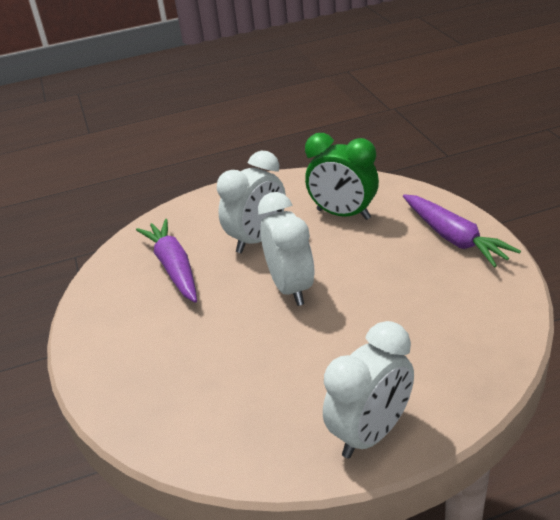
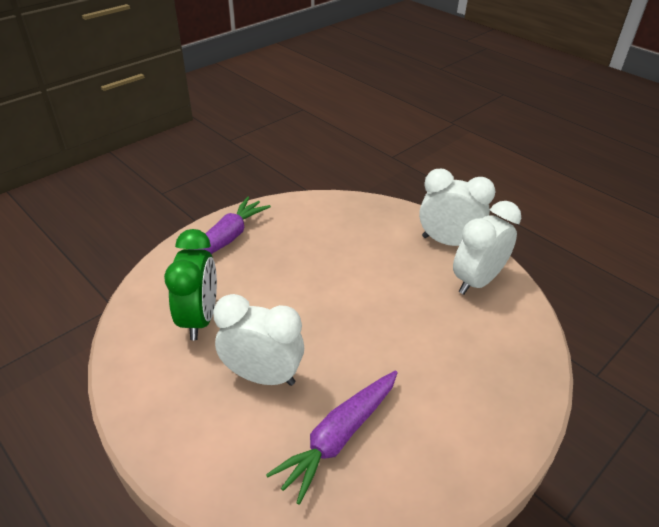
camera: 120 degrees left, 5 degrees up
(290, 288) = (330, 323): white clock -> white clock (477, 281)

